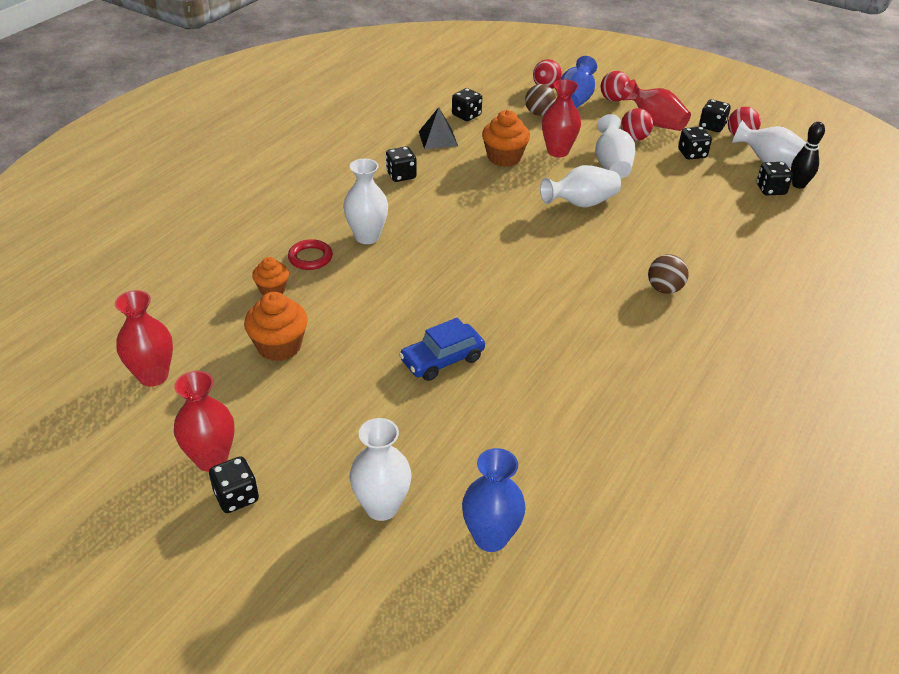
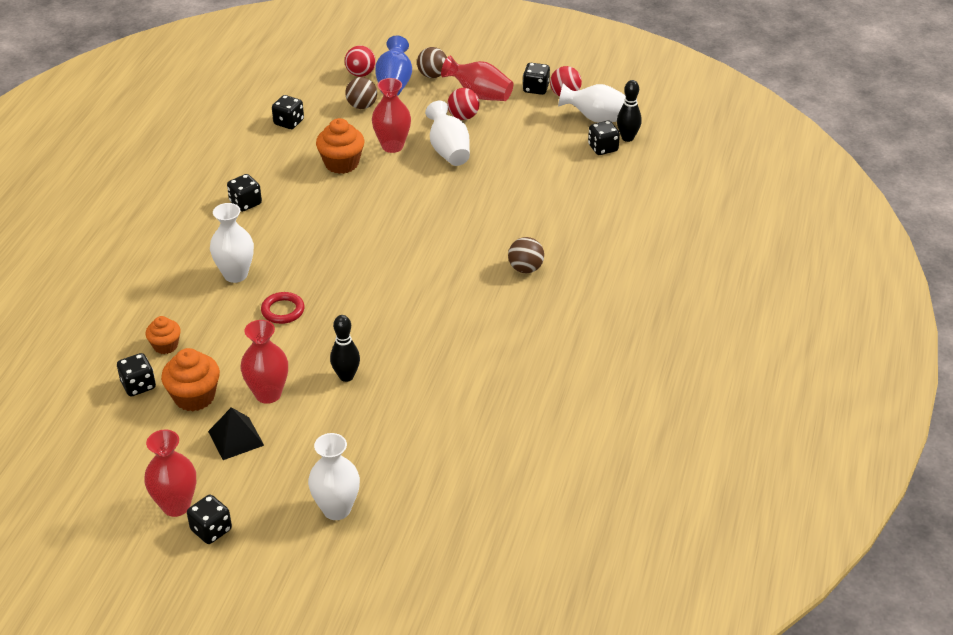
camera: 15 degrees left, 0 degrees up
(153, 376) = (90, 449): red vase -> red vase (268, 394)
(310, 258) = (189, 307): red ring -> red ring (283, 310)
(438, 138) = (268, 155): black pyramid -> black pyramid (236, 438)
(442, 360) = (346, 376): blue car -> black bowling pin
(490, 537) = (432, 511): blue vase -> none
(581, 203) = (429, 198): white vase -> none
(613, 99) = (432, 75): red ball -> brown ball
(692, 154) = (523, 123): black dice -> black dice (138, 385)

